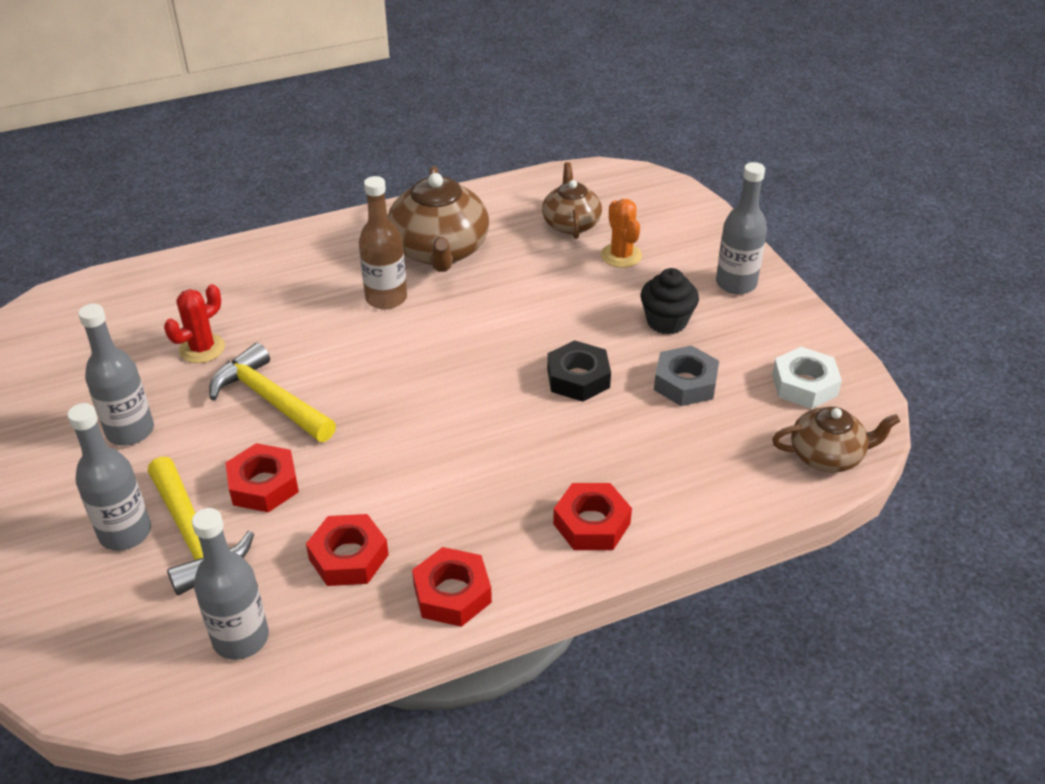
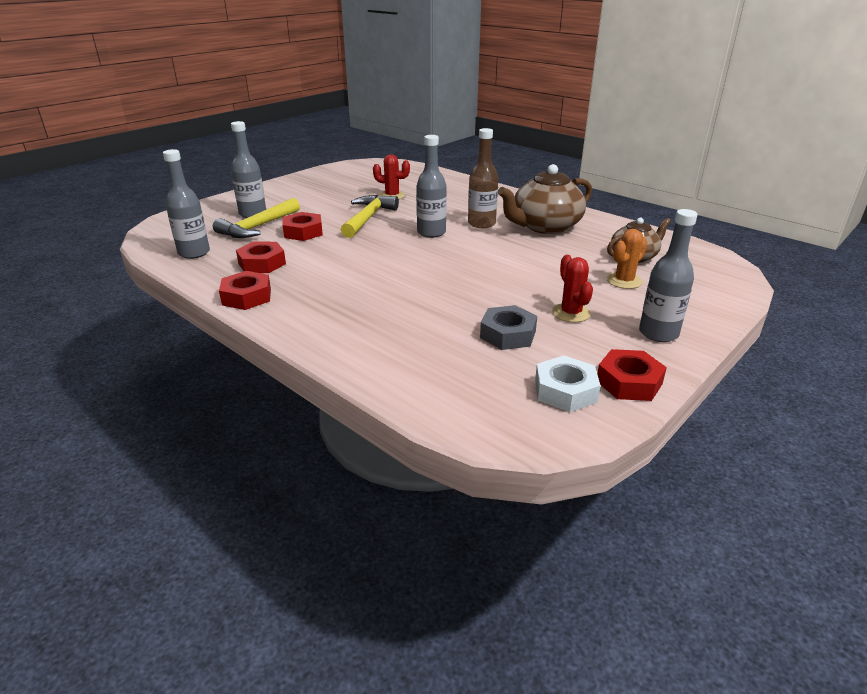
camera: 65 degrees right, 10 degrees down
(130, 431) = (320, 198): grey bottle -> grey bottle (431, 232)
(578, 378) = (470, 294): black nut -> none
(591, 523) = (331, 328): red nut -> red nut (629, 382)
(666, 321) = (571, 313): black cupcake -> red cactus
(827, 455) = (483, 419): brown teapot -> none

